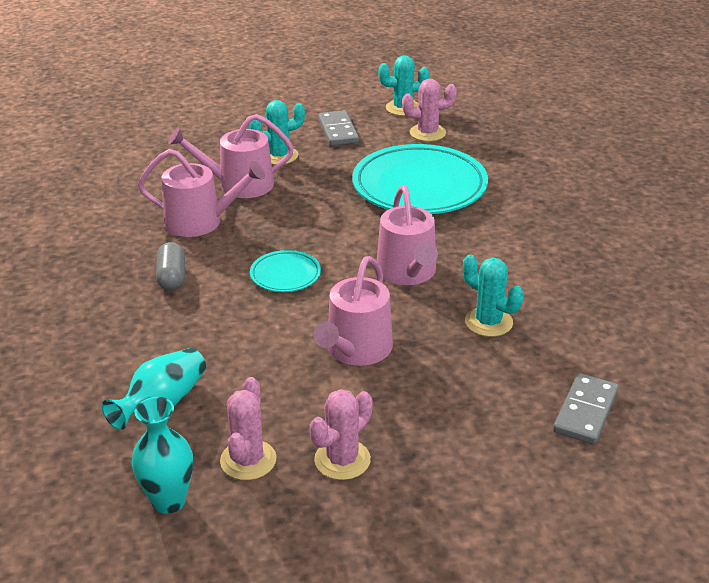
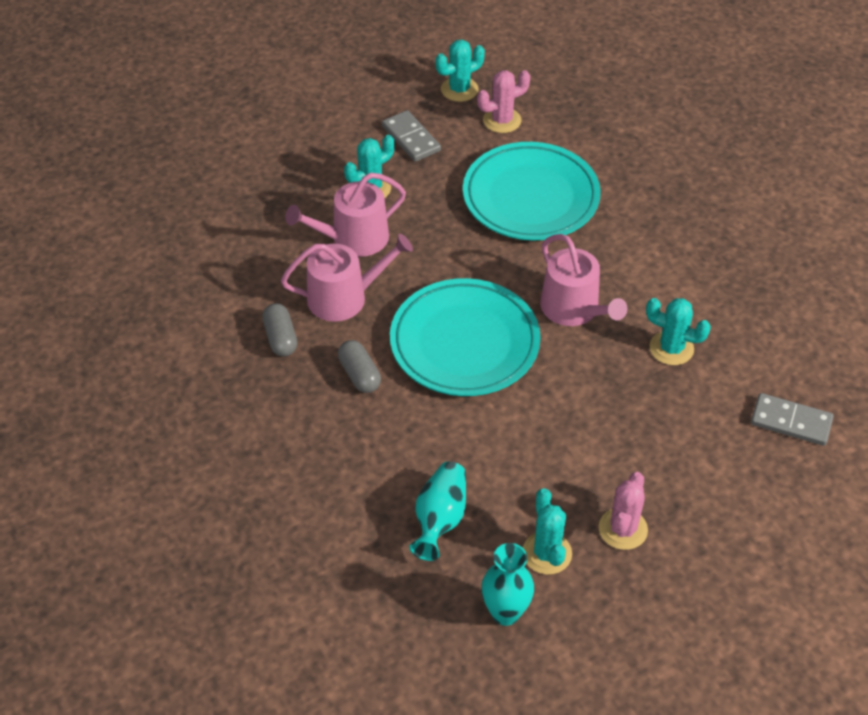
camera: 20 degrees left, 15 degrees up
(123, 237) = (280, 338): none -> grey capsule
(248, 460) = (547, 553): pink cactus -> turquoise cactus
(285, 275) = (464, 343): turquoise plate -> turquoise plate, size x2.15
(356, 350) = (574, 412): pink watering can -> none
(585, 411) = (791, 422): grey domino -> grey domino turned 75 degrees counterclockwise

